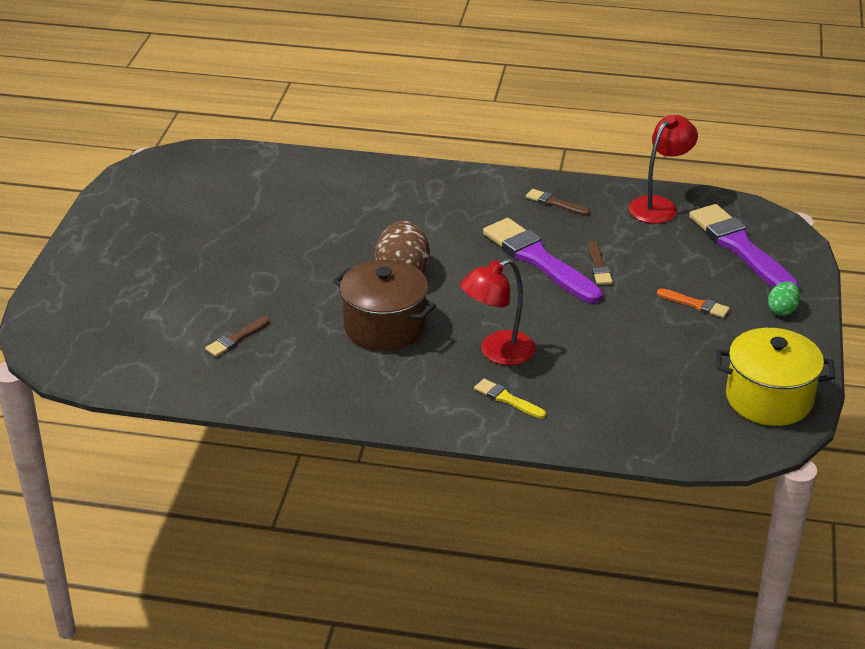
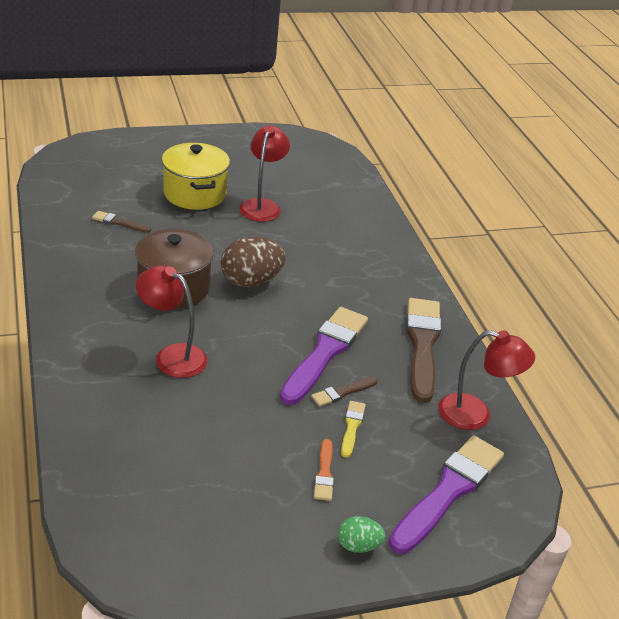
camera: 60 degrees right, 0 degrees up
(268, 232) = (262, 205): none -> red lamp
(507, 399) = (109, 375): yellow brush -> yellow brush (352, 427)
(555, 203) = (422, 345): brown brush -> brown brush, size x2.19
(769, 399) = (195, 560): yellow pot -> yellow pot (195, 194)

